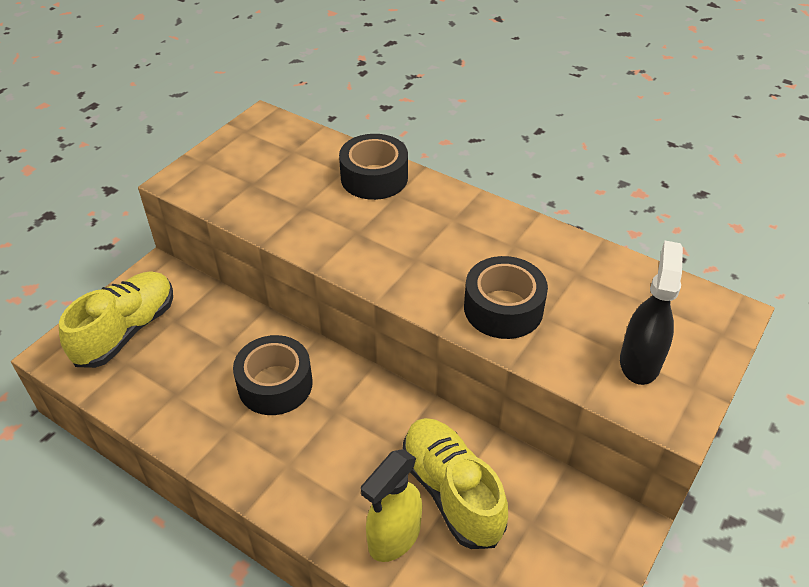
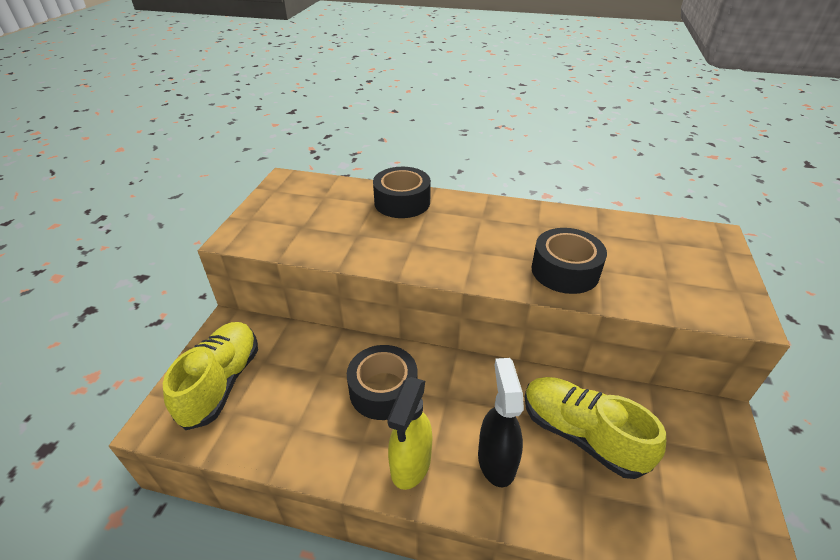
camera: 20 degrees left, 5 degrees down
(394, 537) = (560, 492): yellow spray bottle -> yellow spray bottle (410, 464)
(640, 361) = (689, 283): black spray bottle -> black spray bottle (496, 460)

